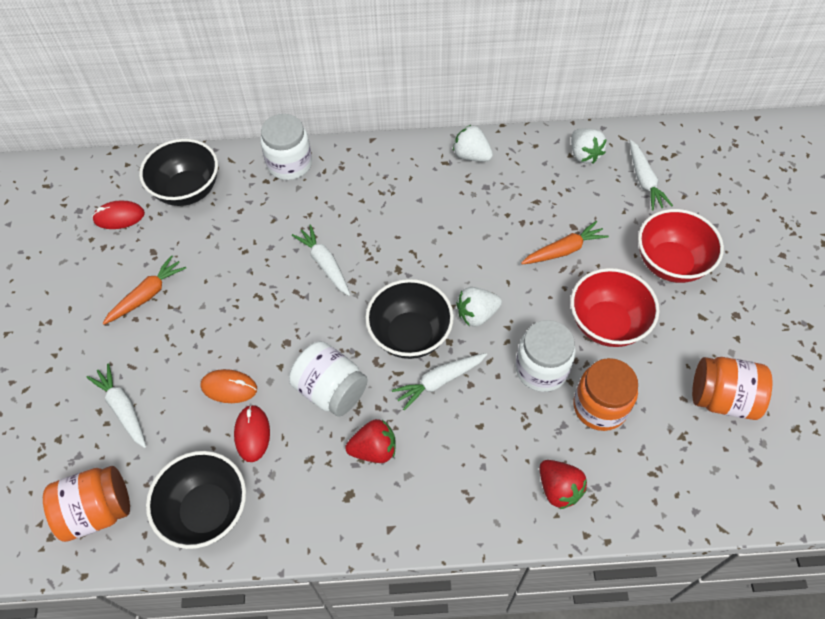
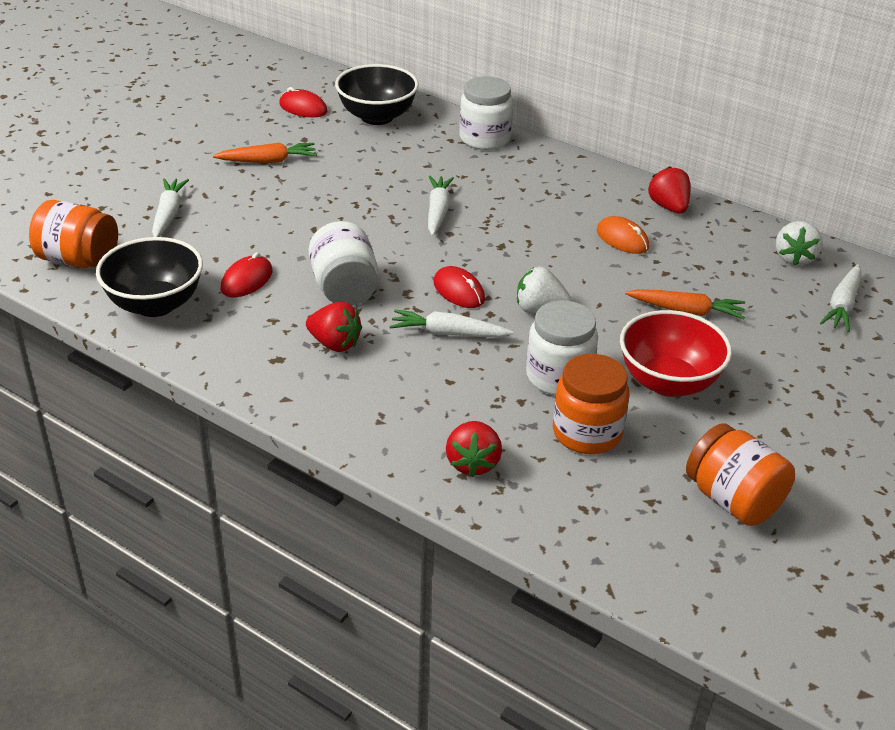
camera: 35 degrees right, 20 degrees down
(229, 387) = (263, 244): orange mouse -> orange mouse (622, 239)
(410, 335) = (459, 291): black bowl -> red mouse
(471, 155) = (668, 207): white strawberry -> red strawberry
(670, 263) = (797, 376): red bowl -> none

